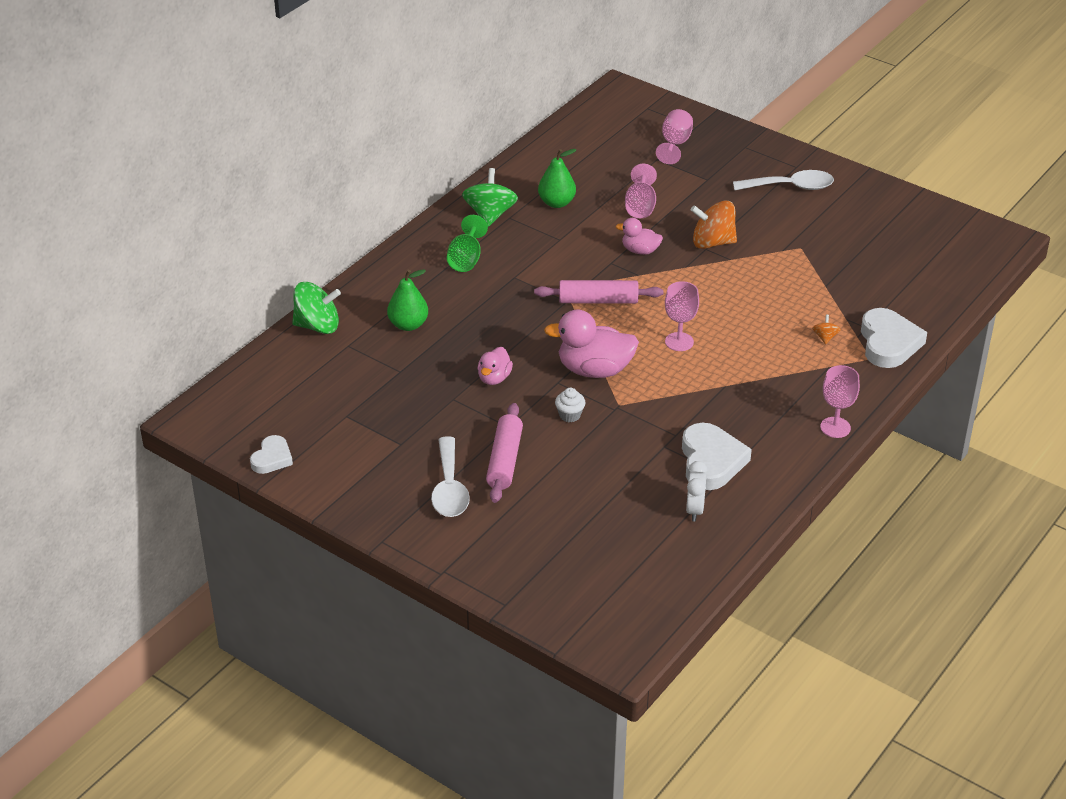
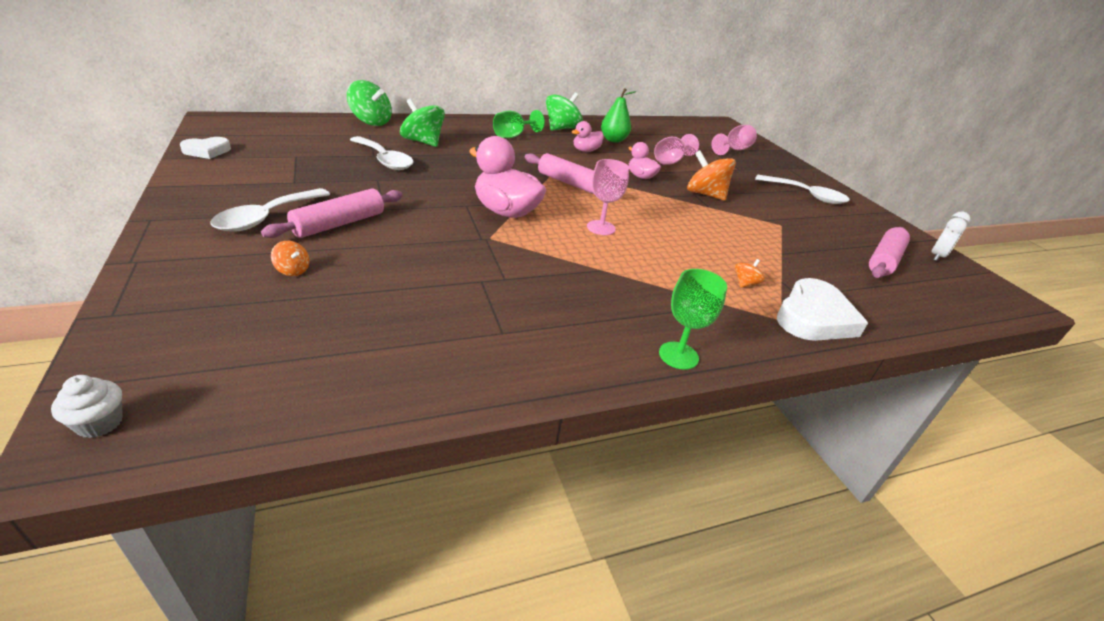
camera: 30 degrees right, 5 degrees down
(408, 325) = (423, 142): green pear -> green spinning top
(419, 372) = (384, 160): none -> white spoon
(494, 378) = (425, 183): pink duck -> pink duck (585, 150)
(544, 514) = (292, 270): none -> orange spinning top
(570, 415) = (440, 225): white cupcake -> white cupcake (100, 423)
(694, 510) = (425, 344): white clock -> white clock (937, 256)
(711, 461) = (506, 314): white heart -> none
(835, 427) = (678, 355): pink goblet -> green goblet
(899, 246) = (884, 260): none -> pink rolling pin

